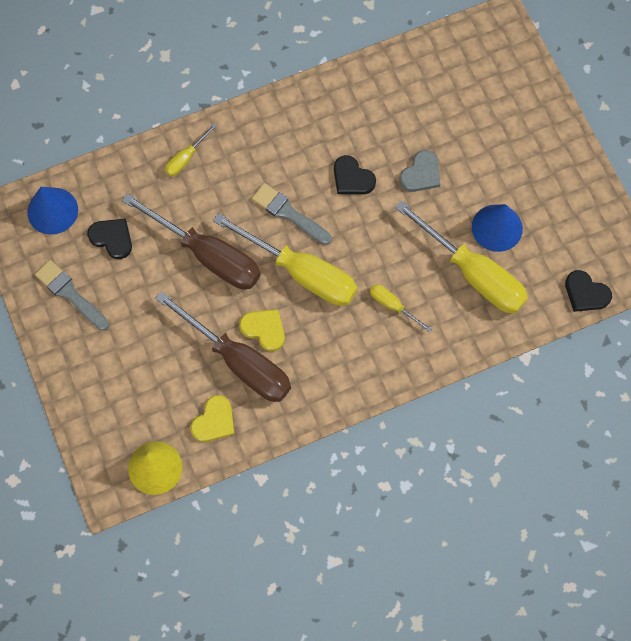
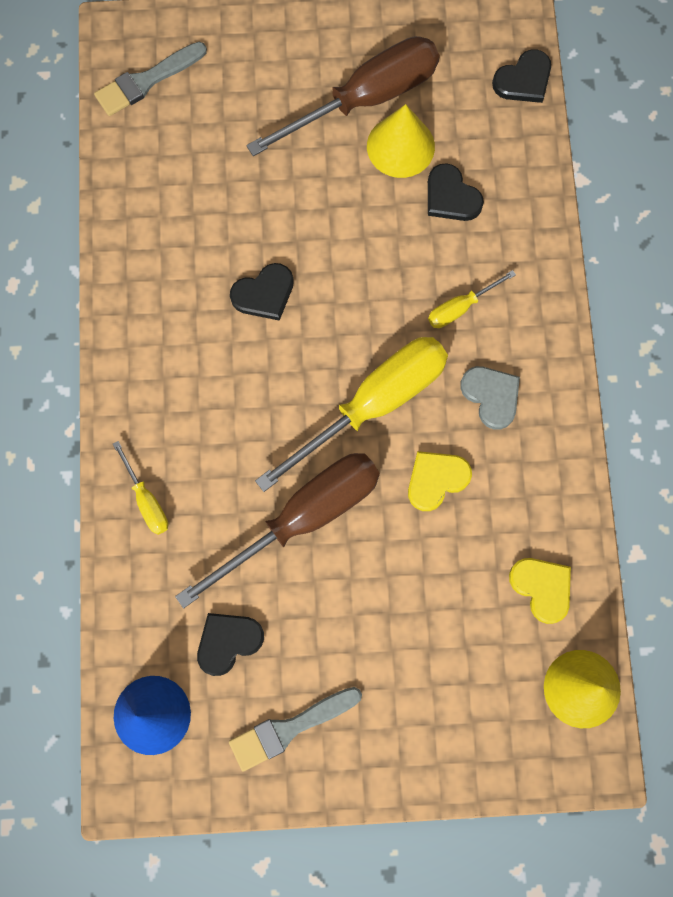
camera: 70 degrees left, 5 degrees up
(238, 361) = (469, 528): brown screwdriver -> brown screwdriver (365, 99)
(288, 213) = (283, 391): grey brush -> grey brush (147, 81)
(421, 174) = (292, 208): grey heart -> grey heart (491, 396)
(473, 273) = (451, 196): yellow screwdriver -> black heart
(497, 227) = (400, 146): blue cone -> yellow cone

